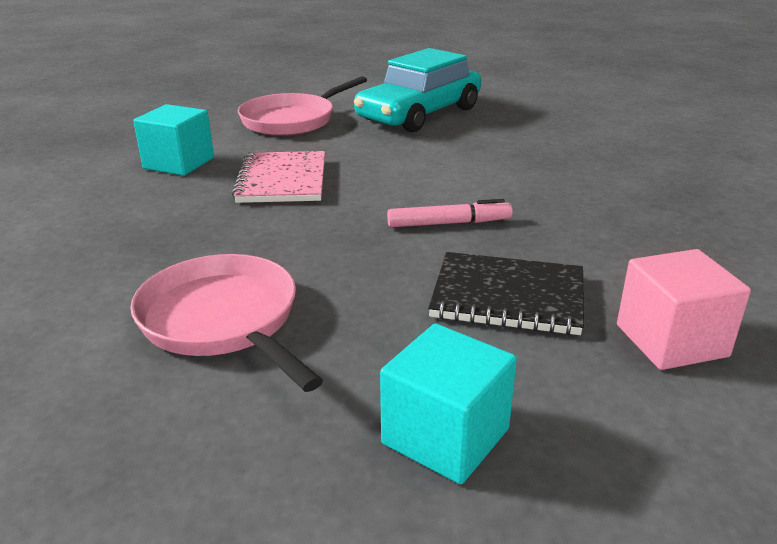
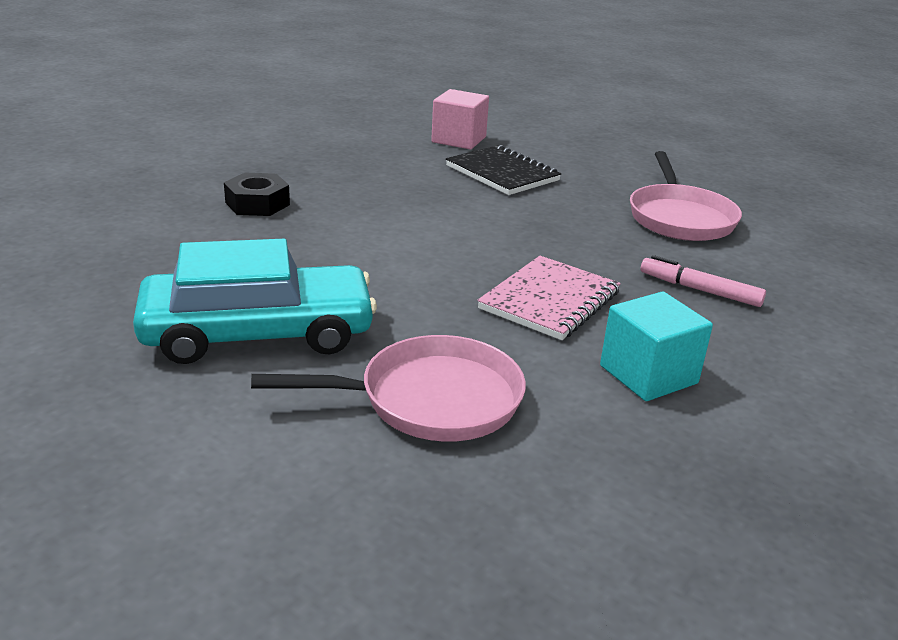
camera: 145 degrees left, 0 degrees up
(445, 436) = (606, 154): turquoise cube -> none
(449, 223) = (465, 213): pink marker -> pink marker (699, 290)
(603, 166) = (257, 203): none -> black nut

